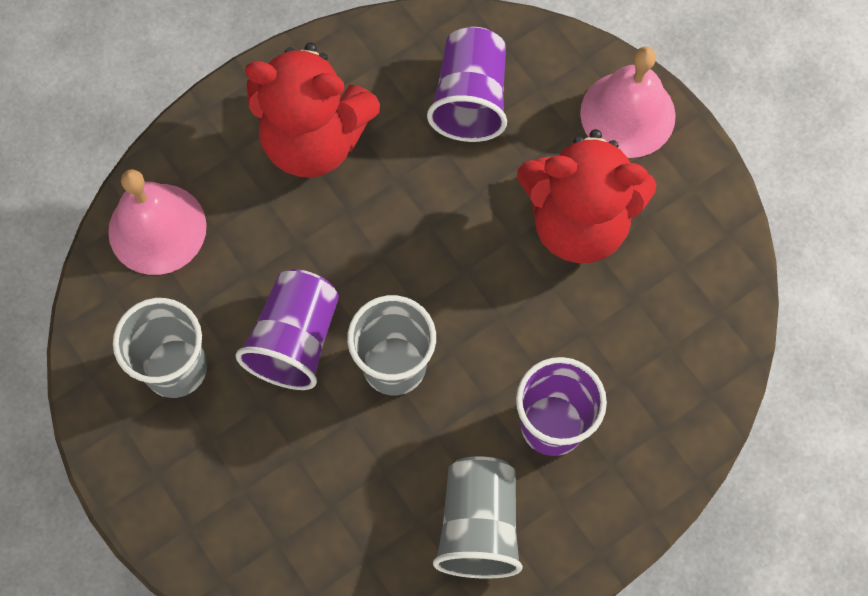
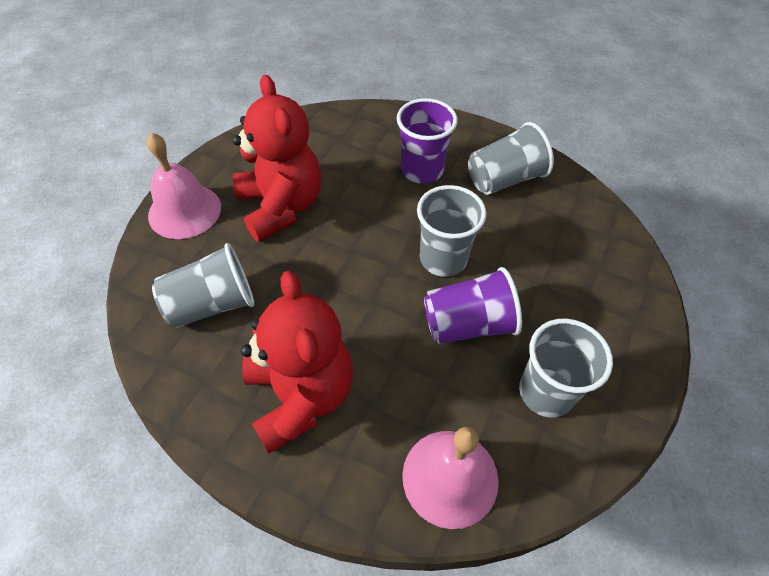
camera: 120 degrees left, 15 degrees down
(470, 99) = (212, 304): purple cup -> grey cup

